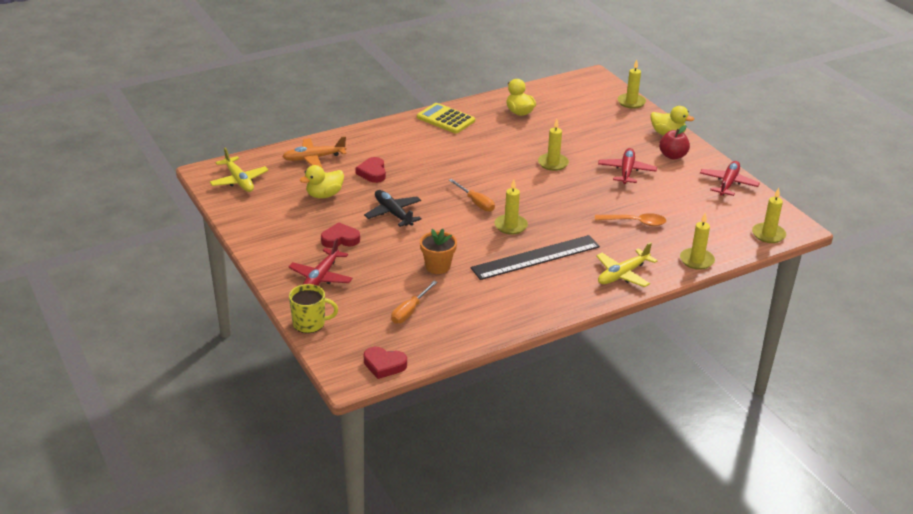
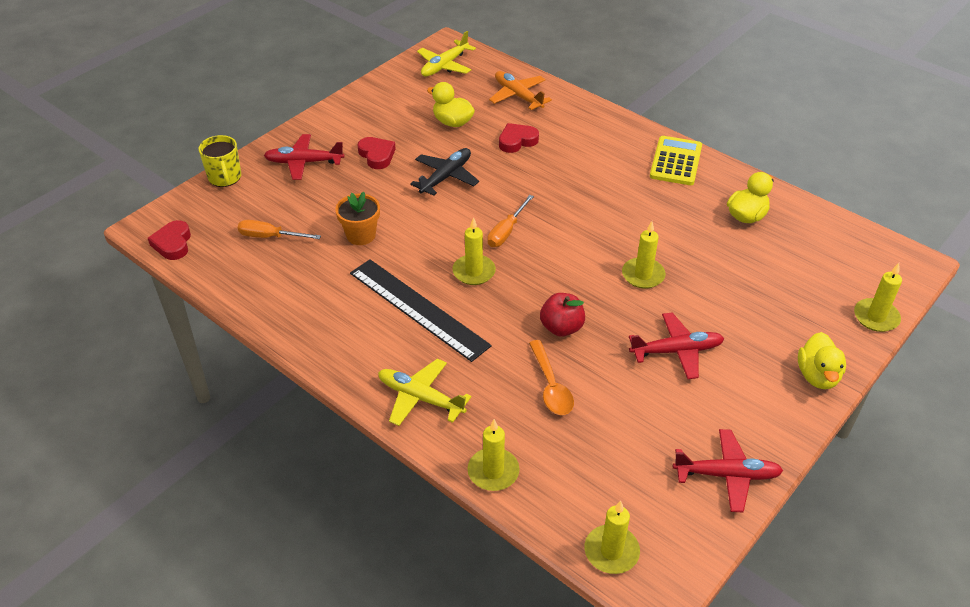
camera: 70 degrees right, 10 degrees up
(672, 156) = (758, 393): red apple -> red apple (561, 328)

